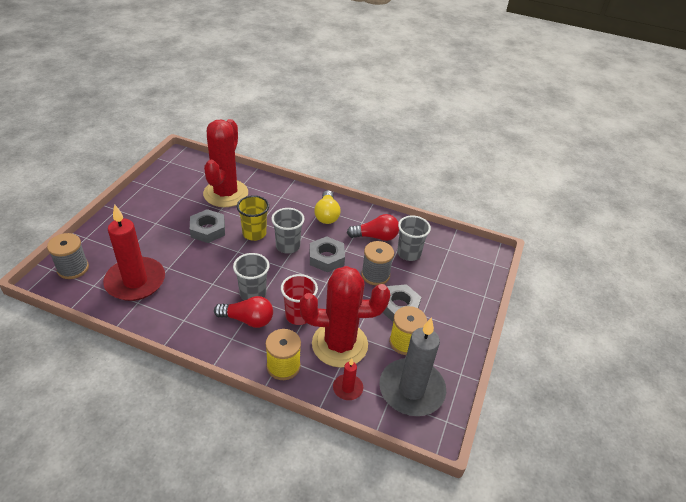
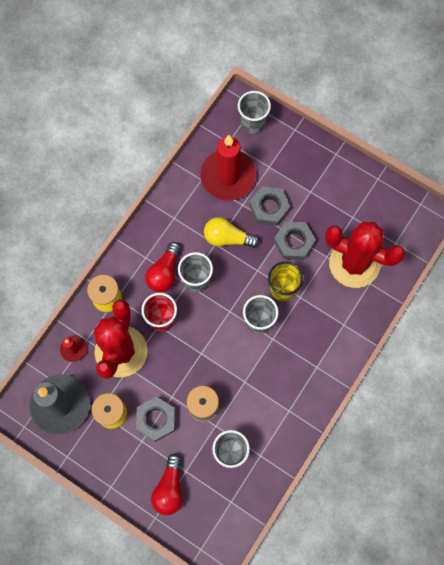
camera: 105 degrees right, 30 degrees up
(73, 268) = (252, 123): grey spool -> grey cup
(326, 258) = (235, 359): grey nut -> grey nut (269, 208)
(327, 215) = (306, 372): yellow light bulb -> yellow light bulb (227, 238)
(375, 237) = (262, 421): red light bulb -> red light bulb (169, 488)

